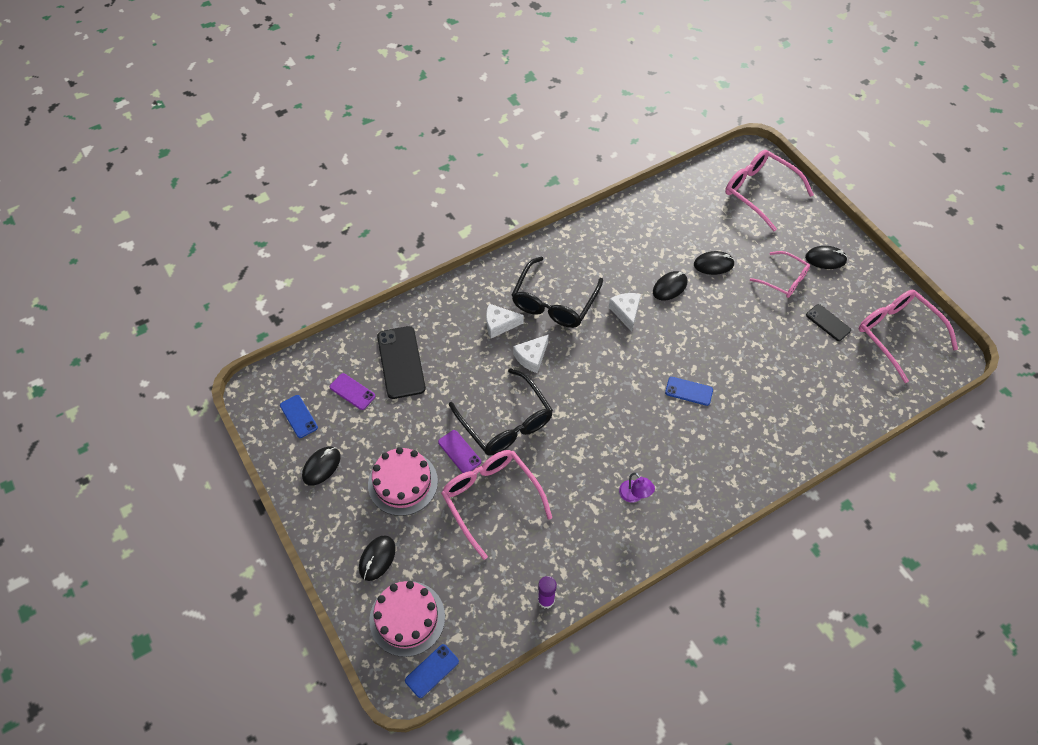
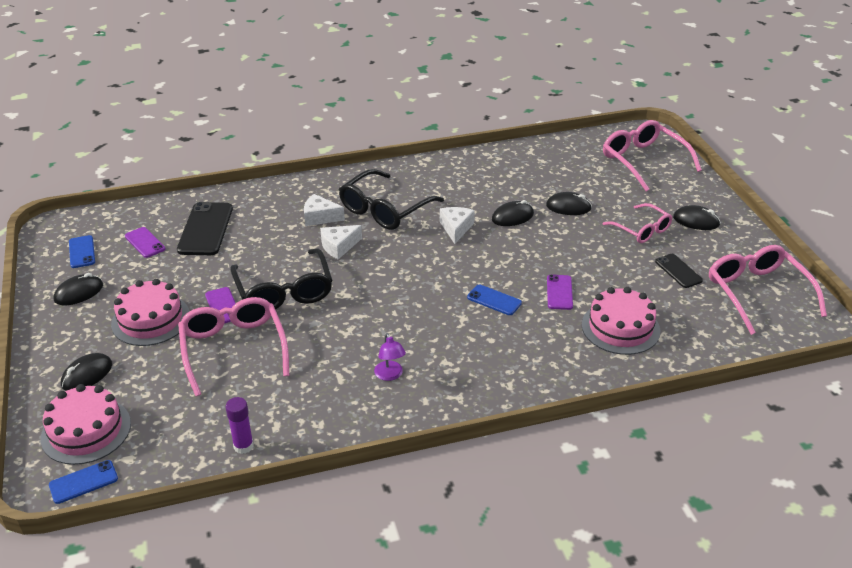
camera: 15 degrees right, 20 degrees down
(739, 369) = (559, 292): none -> purple phone
(801, 398) = (620, 328): none -> pink cake

